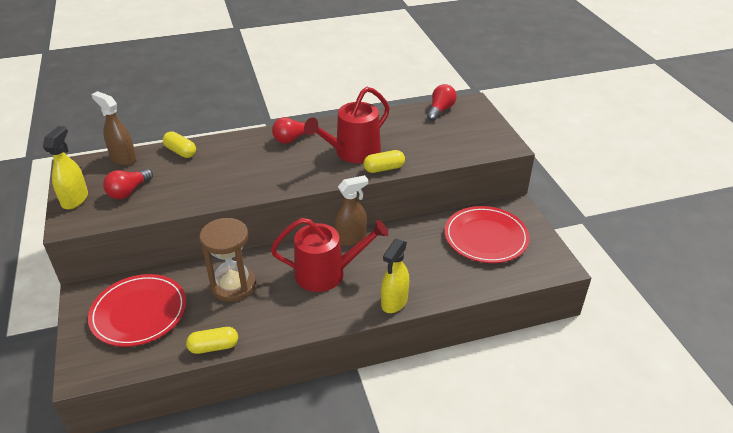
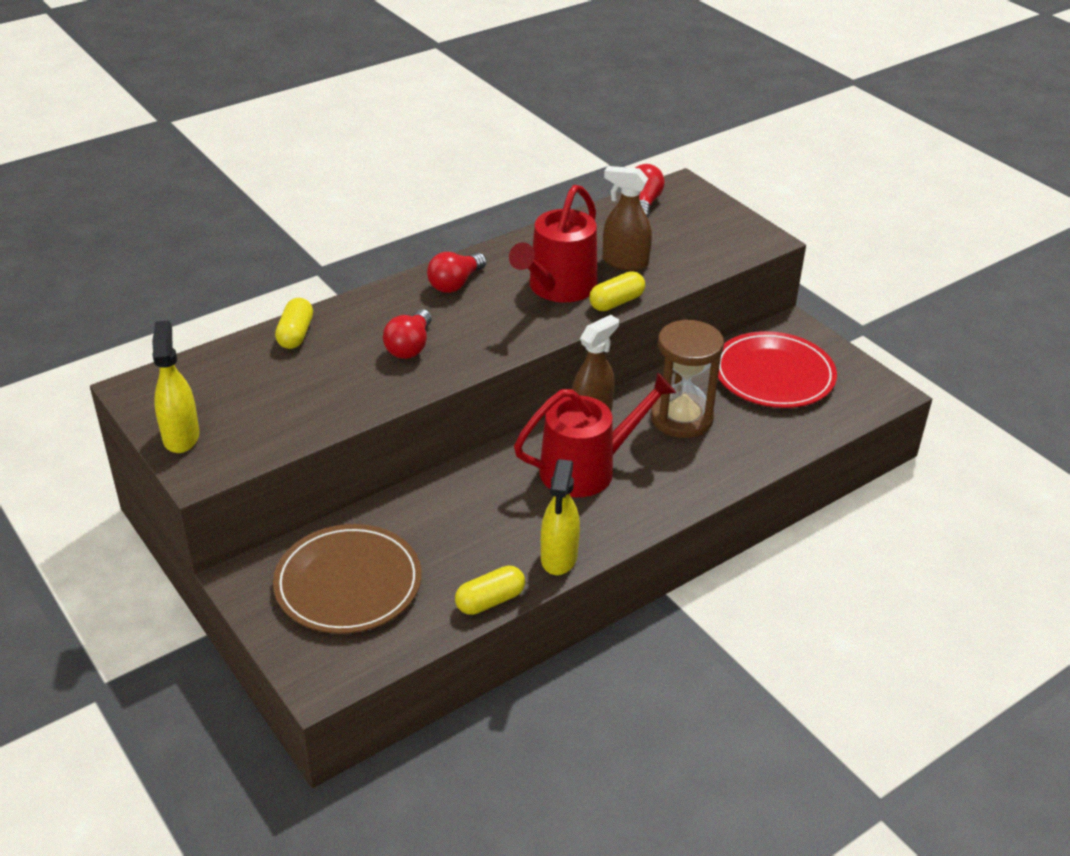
camera: 20 degrees left, 0 degrees up
(123, 158) = (210, 361): brown spray bottle -> brown spray bottle (625, 262)
(128, 191) = (258, 408): red light bulb -> red light bulb (410, 347)
(139, 312) = (348, 583): red plate -> brown plate
(180, 152) = (295, 334): yellow capsule -> yellow capsule turned 75 degrees clockwise
(233, 285) = (463, 515): brown hourglass -> brown hourglass (681, 418)
(394, 302) = (701, 485): yellow spray bottle -> yellow spray bottle (559, 557)

